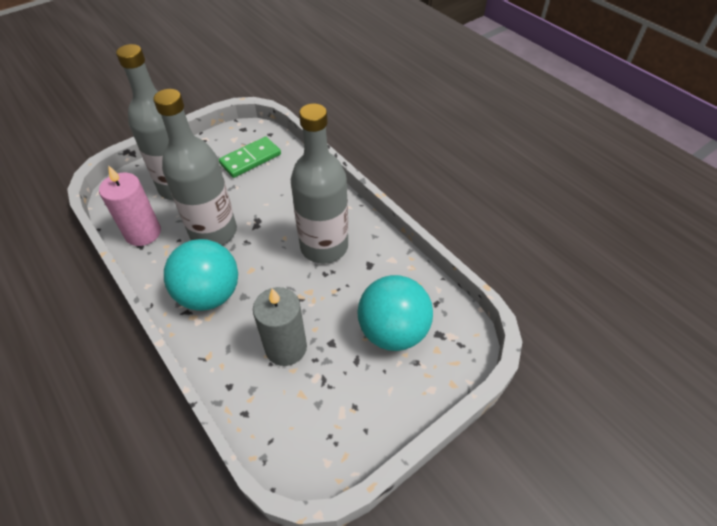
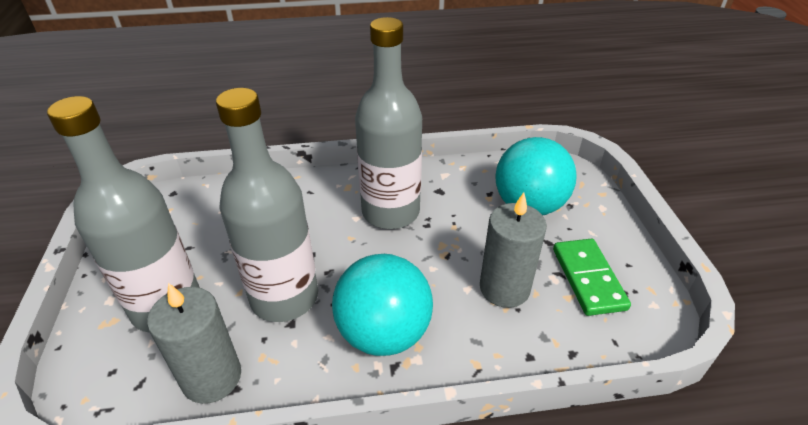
camera: 60 degrees left, 10 degrees down
(143, 233) = (212, 377): pink candle -> grey candle
(250, 159) = (196, 223): green domino -> green domino (588, 278)

